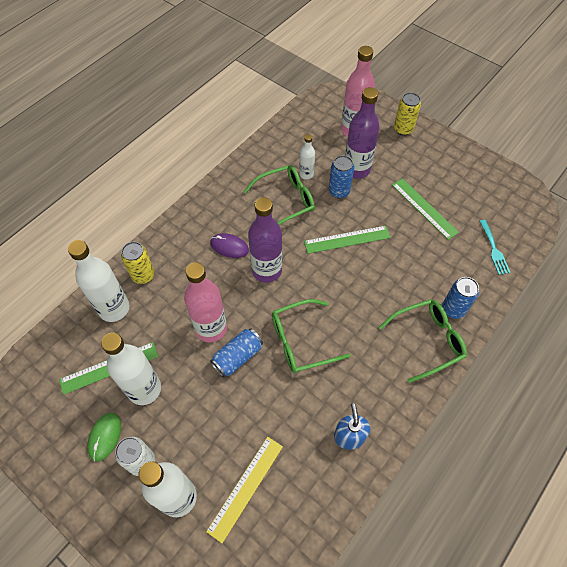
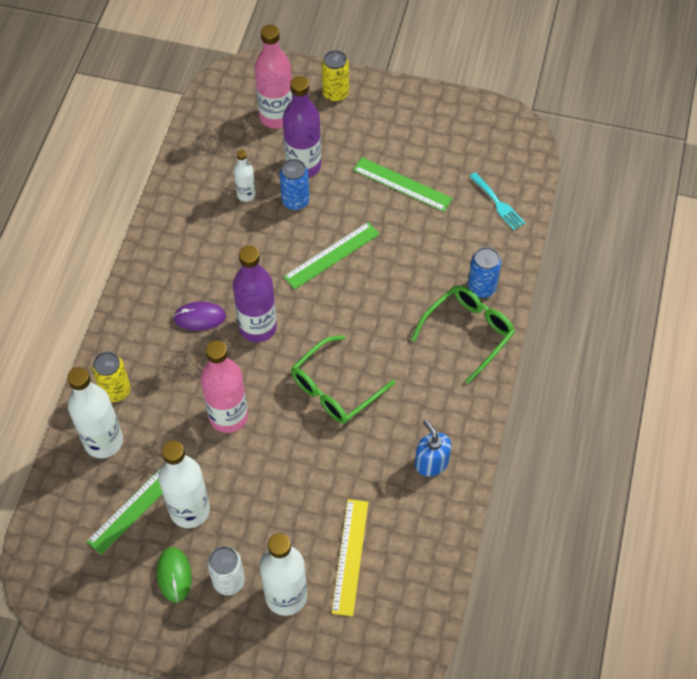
camera: 25 degrees left, 0 degrees up
(237, 357) = (274, 434): blue can -> none
(286, 200) = (238, 236): green glasses -> none

